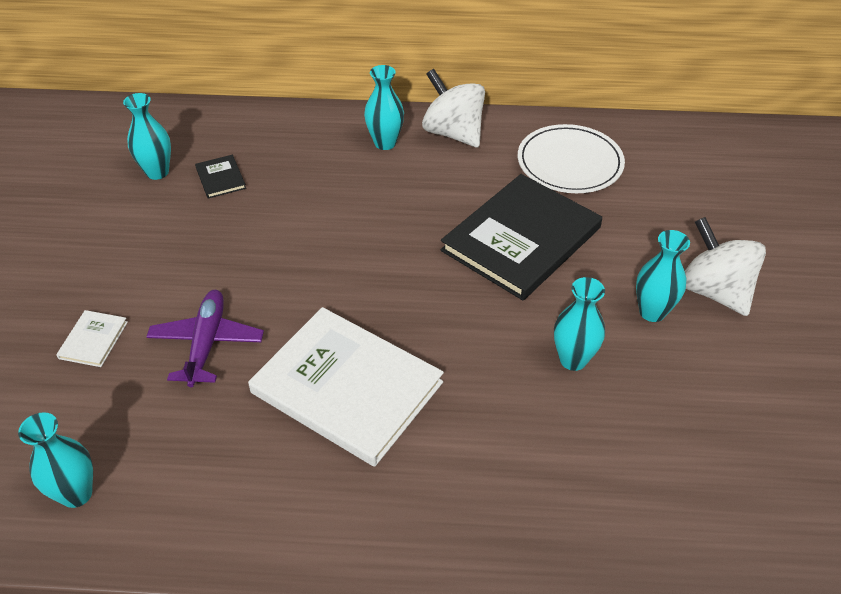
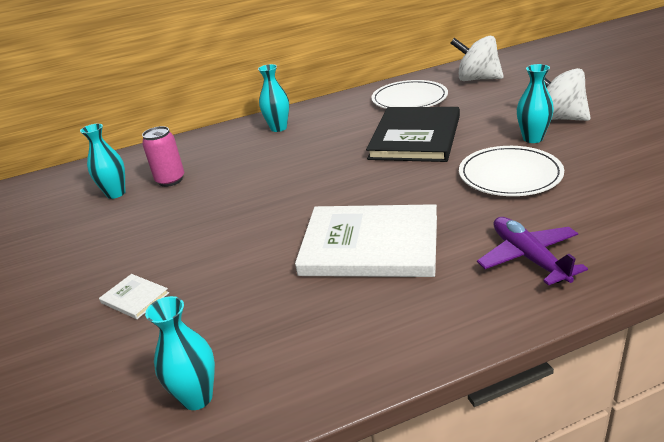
camera: 20 degrees left, 15 degrees down
(93, 340) = (135, 298): white book -> white book turned 45 degrees counterclockwise
(207, 343) = (236, 263): purple plane -> purple plane (528, 257)
(220, 178) = (170, 180): black book -> pink can
(453, 133) = (321, 110): white spinning top -> white spinning top (477, 79)
(573, 359) = (510, 175): turquoise vase -> white plate

